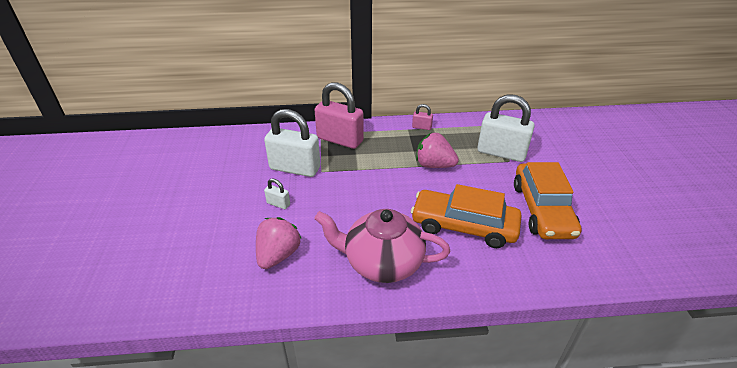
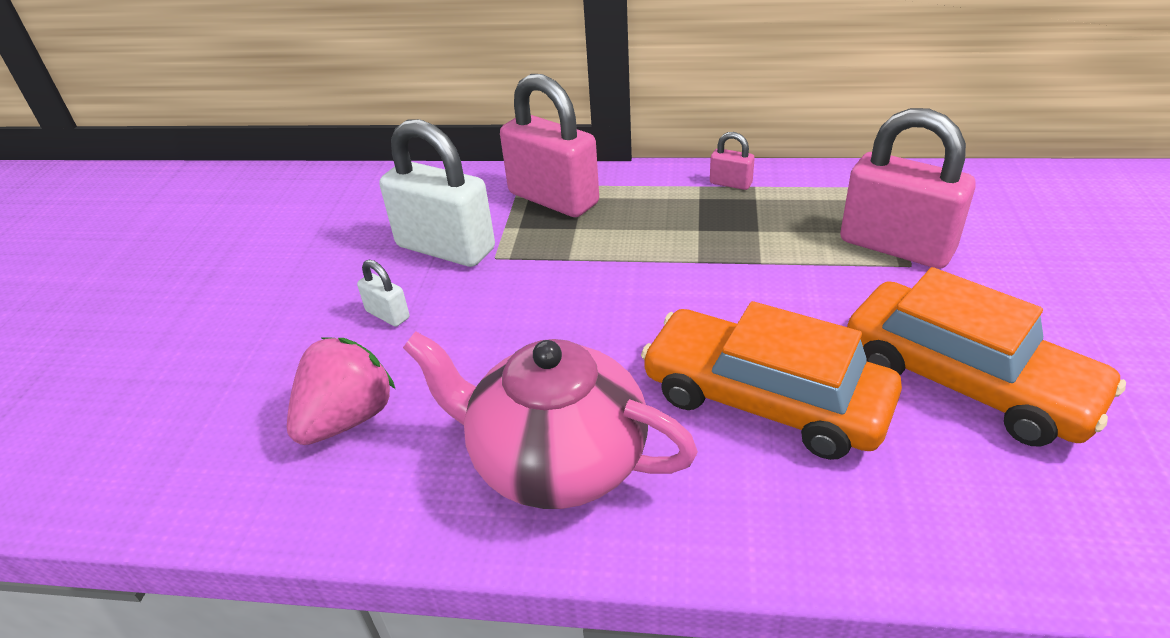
camera: 15 degrees right, 0 degrees up
(434, 165) = (734, 262): pink strawberry -> none
(501, 153) = (896, 246): white padlock -> pink padlock
(542, 210) = (966, 381): orange car -> orange car turned 60 degrees counterclockwise

